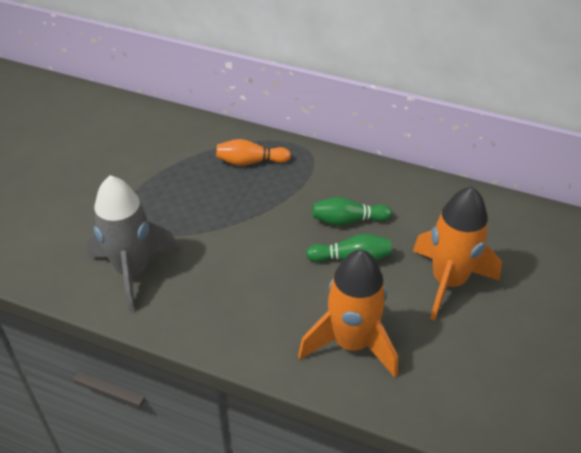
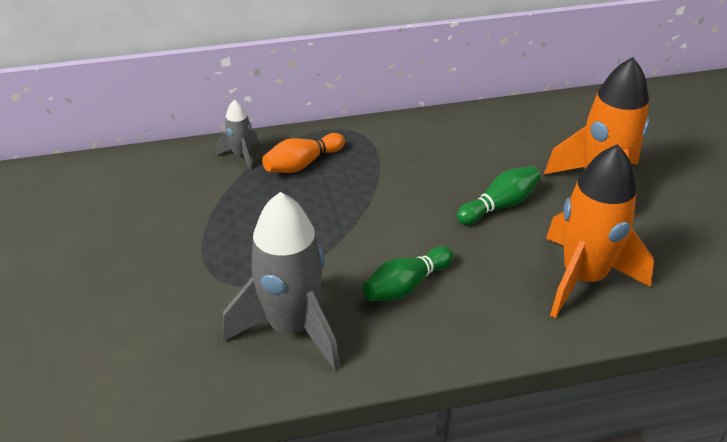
camera: 35 degrees left, 5 degrees down
(218, 137) = (241, 155): none -> grey rocket
(347, 220) = (458, 174): green bowling pin -> green bowling pin (406, 286)

